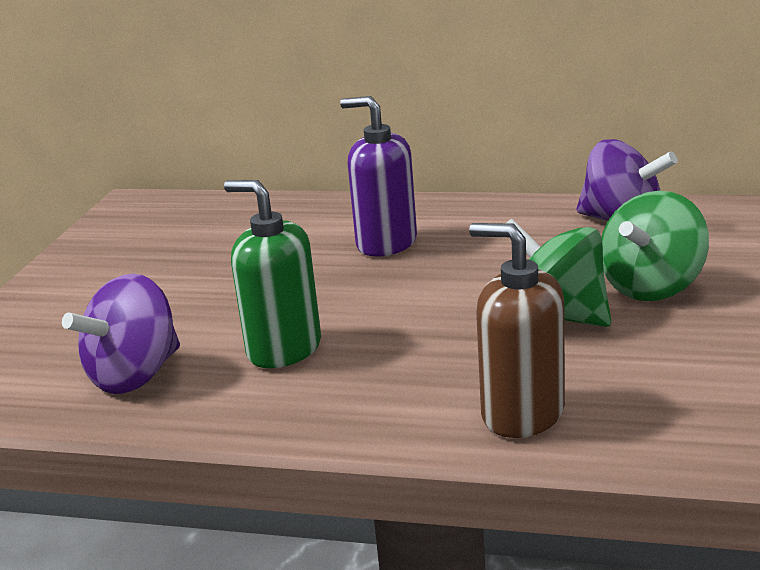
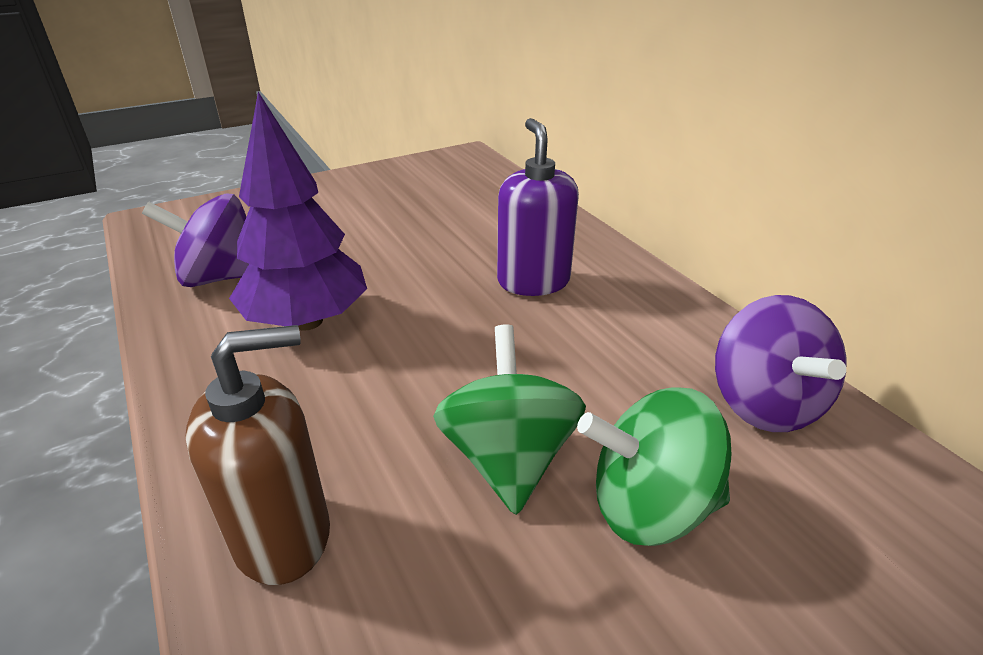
camera: 45 degrees right, 10 degrees up
(284, 349) = (307, 321): green soap dispenser -> purple tree
(522, 413) = (283, 535): brown soap dispenser -> brown soap dispenser turned 75 degrees clockwise

